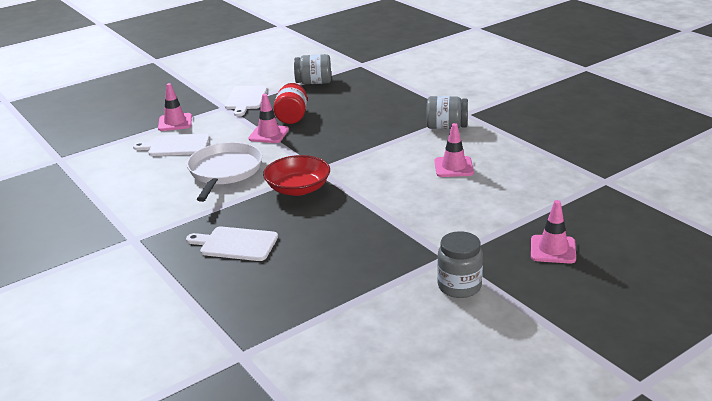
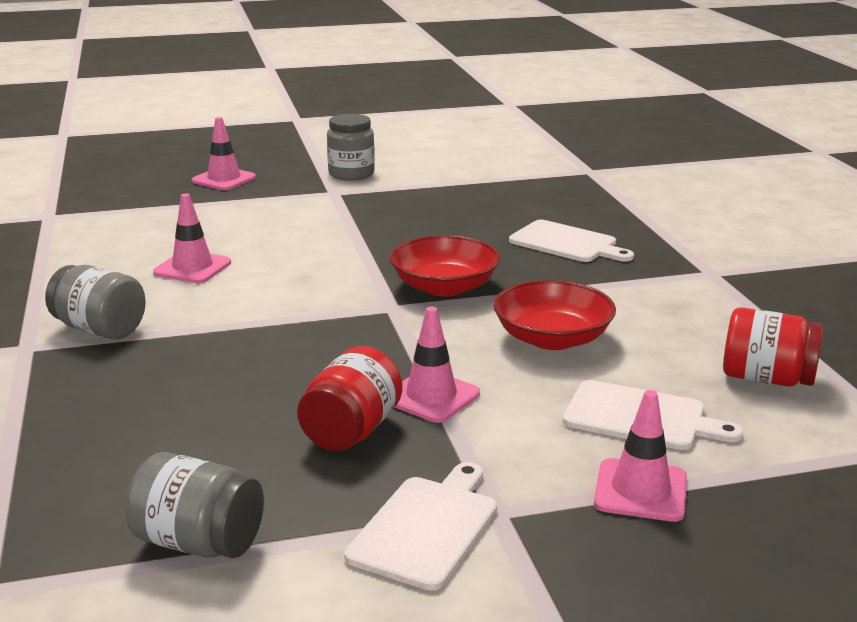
camera: 160 degrees left, 5 degrees down
(116, 175) = (766, 378): none -> red jar
(224, 171) = (552, 338): white pan -> red bowl

